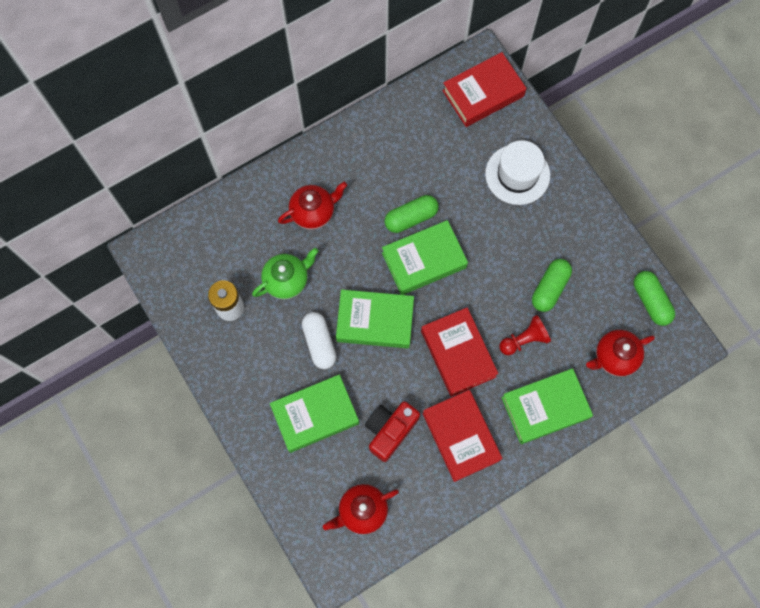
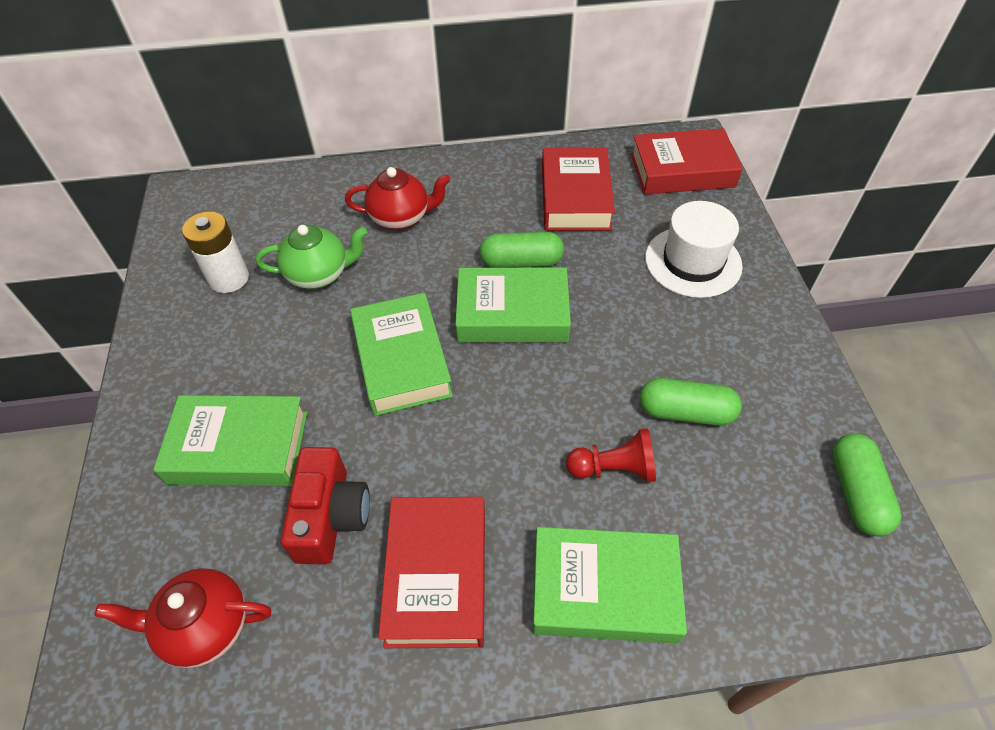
camera: 25 degrees right, 20 degrees down
(319, 343) = (309, 358): white capsule -> none
(375, 321) = (402, 360): green book -> green book turned 45 degrees clockwise
(390, 430) = (330, 516): red camera -> red camera turned 120 degrees clockwise
(458, 354) = (498, 448): red book -> red book (575, 197)
(550, 288) = (685, 412): green capsule -> green capsule turned 45 degrees clockwise
(614, 357) = (762, 556): red teapot -> none

